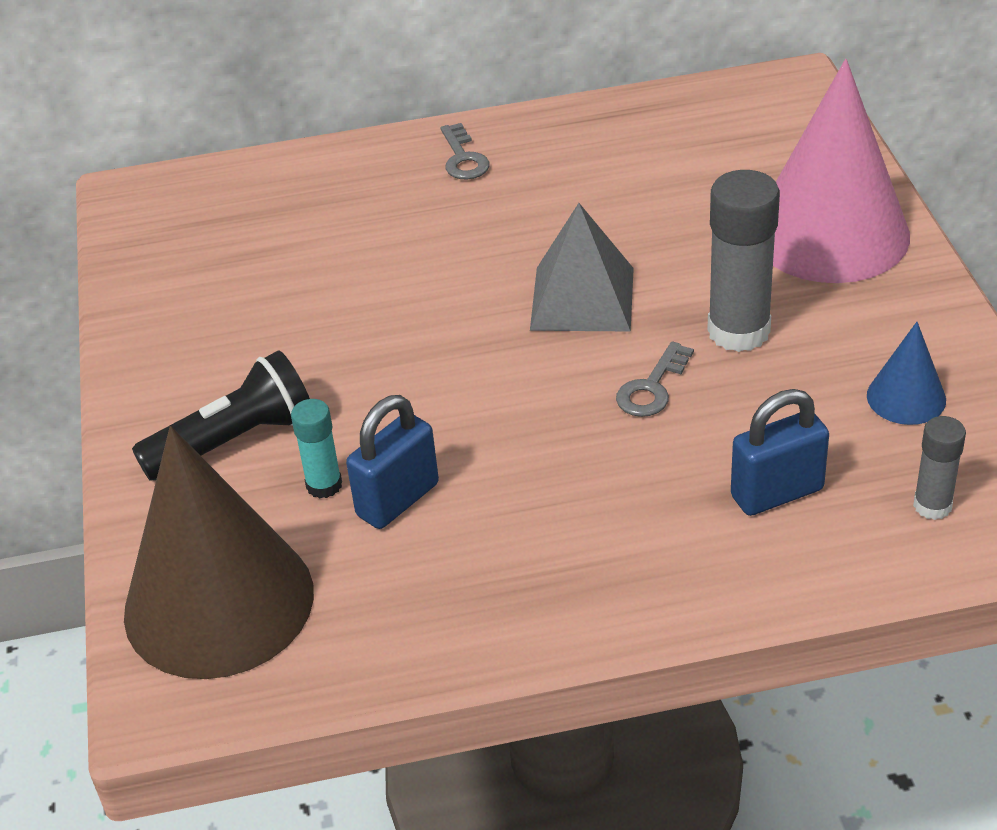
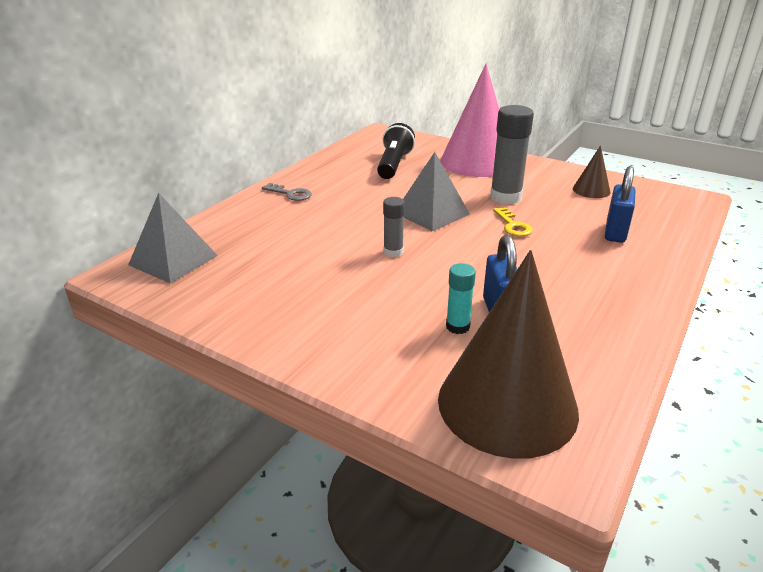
camera: 50 degrees left, 10 degrees down
(198, 202) = (173, 260): none -> grey pyramid
(234, 441) = (379, 336): black flashlight -> black flashlight (394, 164)
(652, 387) = (513, 225): grey key -> yellow key
(906, 397) = (591, 190): blue cone -> brown cone
(932, 506) = (659, 212): grey glue stick -> grey glue stick (393, 252)

